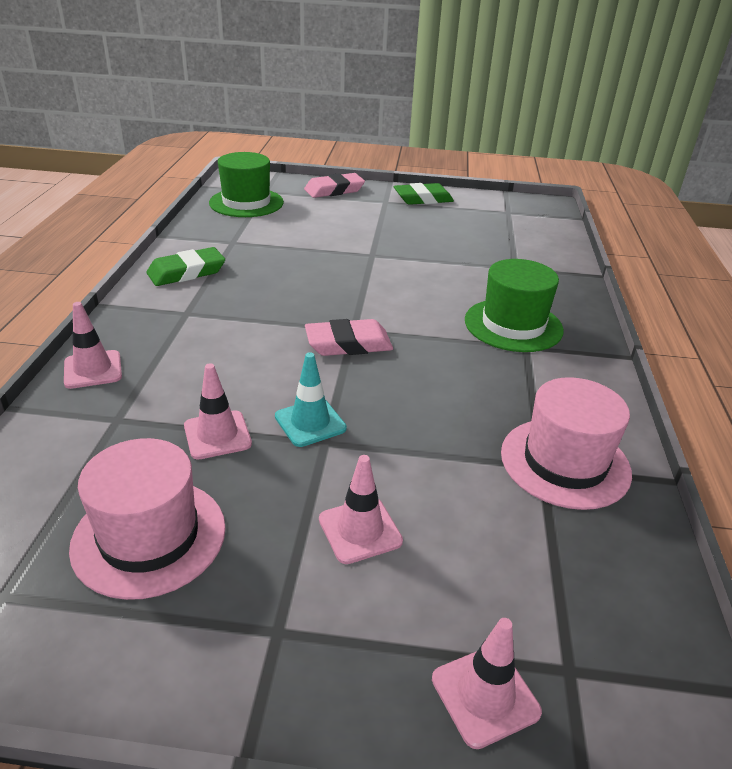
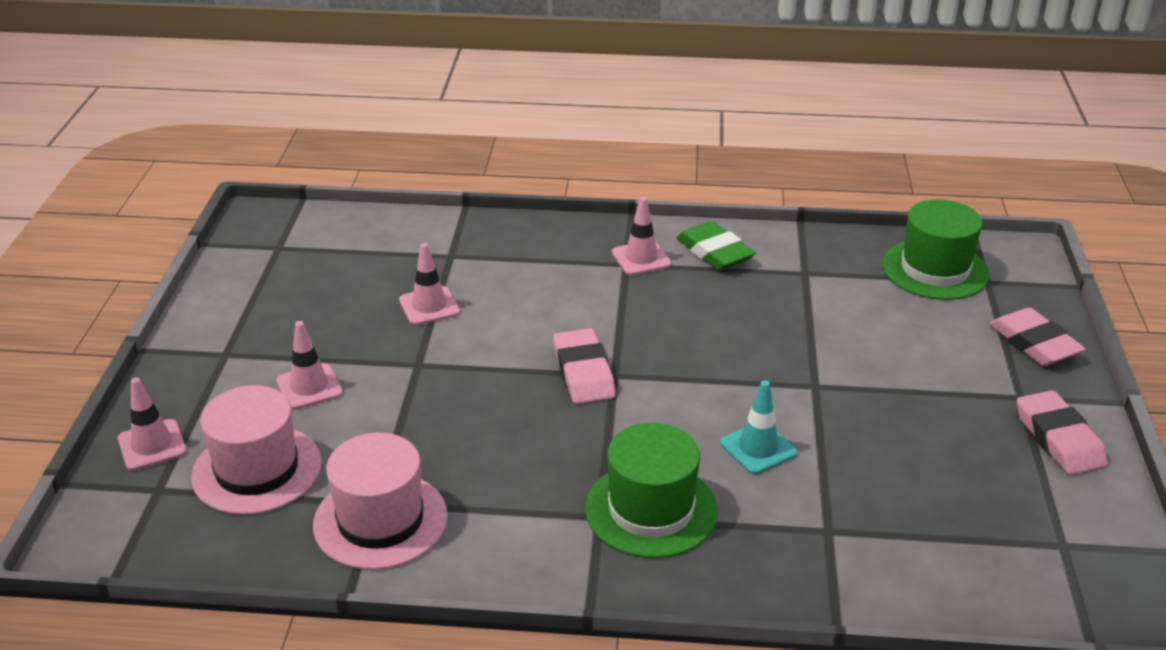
camera: 90 degrees right, 0 degrees up
(93, 370) = (520, 232): pink traffic cone -> pink traffic cone (641, 258)
(149, 536) = (318, 291): pink hat -> pink hat (257, 469)
(310, 422) = (446, 354): turquoise traffic cone -> turquoise traffic cone (758, 448)
(423, 199) = (1058, 439): green eraser -> pink eraser

